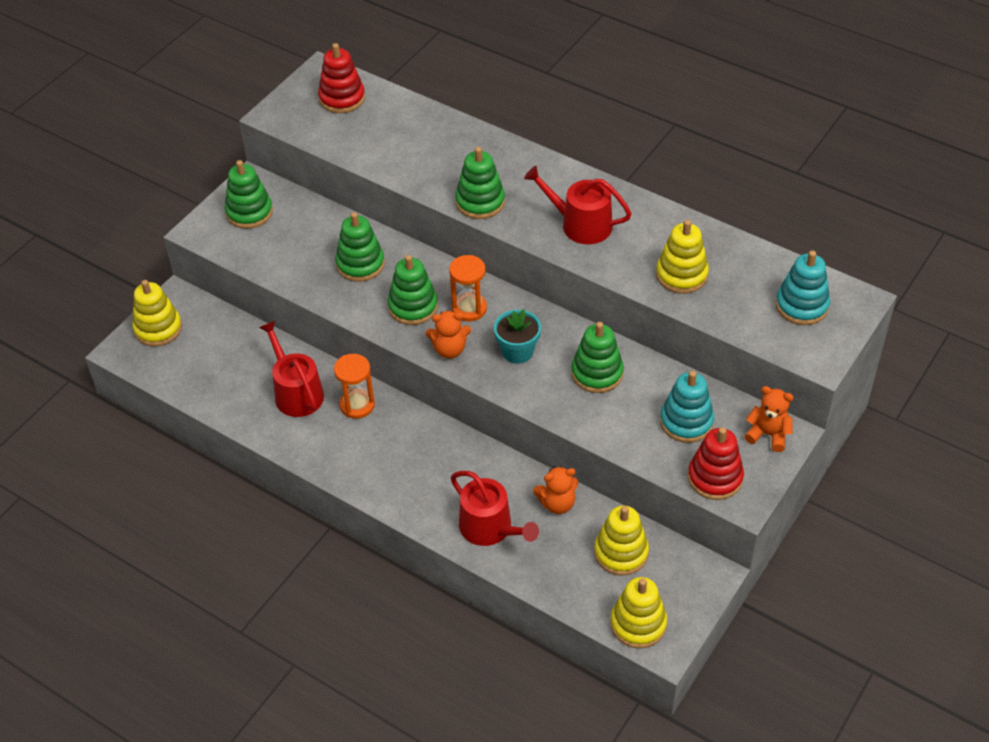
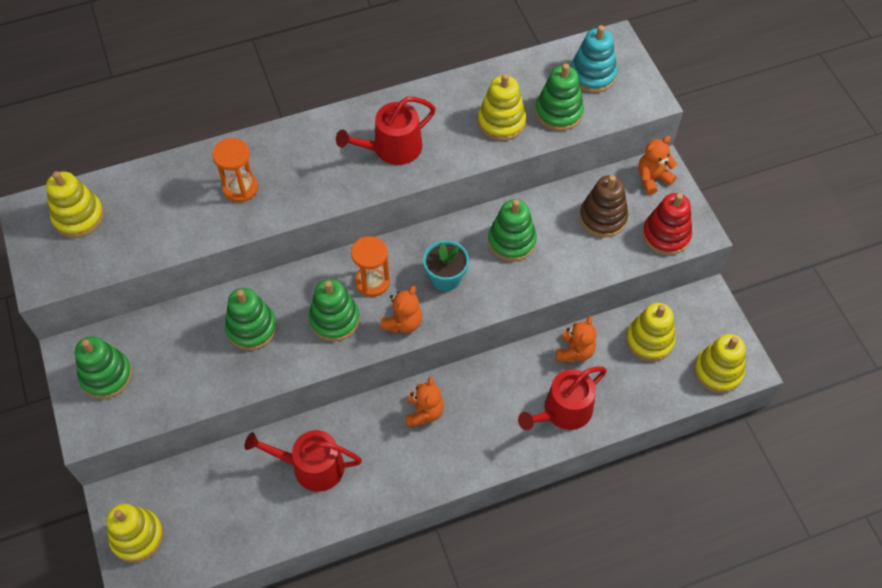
camera: 55 degrees left, 10 degrees up
(342, 98) = (78, 217): red stacking toy -> yellow stacking toy
(357, 405) = (365, 428): orange hourglass -> orange hourglass (240, 188)
(405, 434) = (424, 412): none -> orange teddy bear
(480, 202) = (303, 197): green stacking toy -> green stacking toy (558, 112)
(490, 528) = (563, 411): red watering can -> red watering can turned 150 degrees clockwise
(686, 422) = (602, 218): turquoise stacking toy -> brown stacking toy

